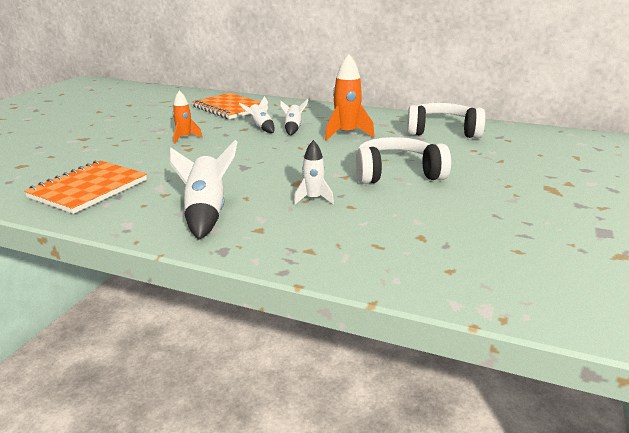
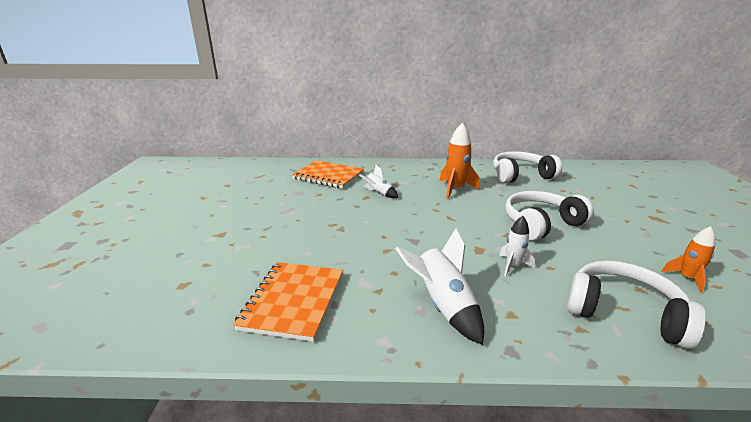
camera: 20 degrees left, 0 degrees up
(184, 138) = (323, 216): orange rocket -> orange rocket (686, 278)
(293, 128) = (407, 190): white rocket -> none
(371, 249) = (623, 313): none -> white headphones

